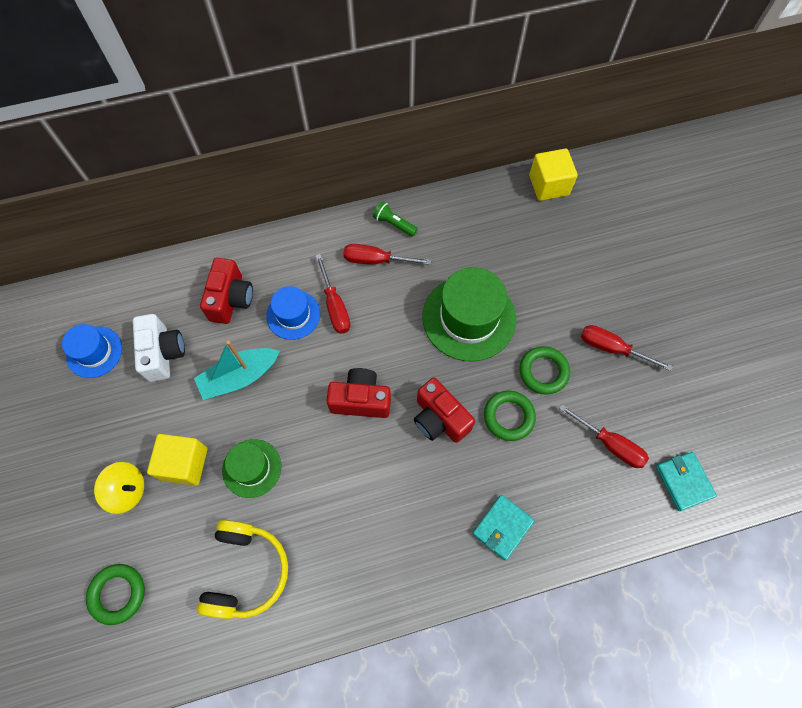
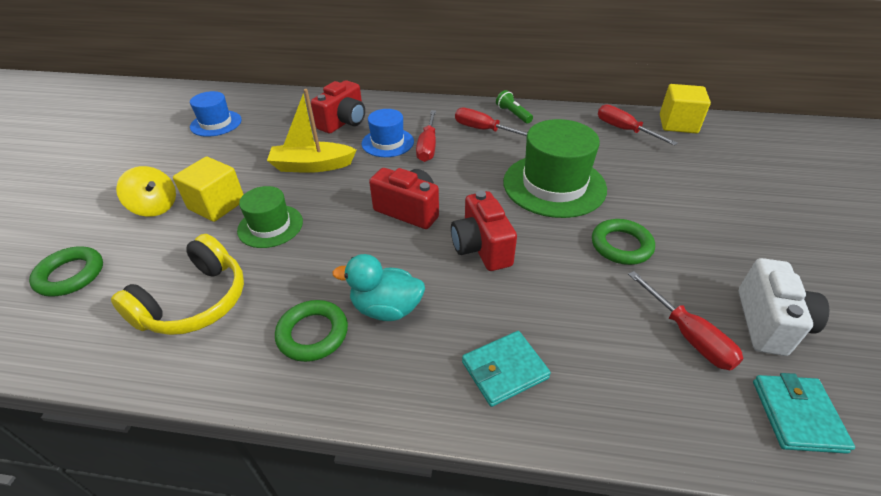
camera: 25 degrees right, 25 degrees down
(163, 353) = (264, 137): white camera -> white camera (769, 323)
(239, 377) = (312, 166): turquoise boat -> yellow boat
(397, 511) = (386, 308): none -> turquoise duck
(508, 417) = (562, 270): green ring -> green ring (313, 334)
(611, 348) = (716, 250): red screwdriver -> red screwdriver (624, 130)

